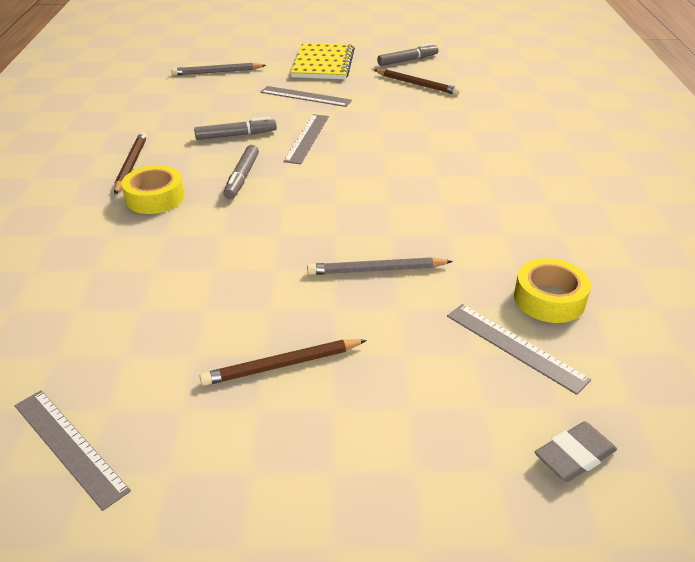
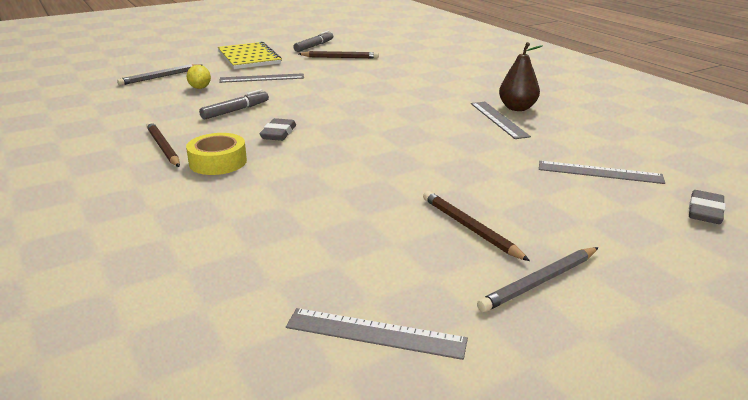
camera: 30 degrees left, 10 degrees down
(236, 96) = (200, 88): none -> yellow lemon
(242, 177) = (278, 133): grey marker -> grey eraser
(282, 365) = (469, 228): brown pencil -> brown pencil turned 105 degrees clockwise
(307, 138) = (299, 101): grey ruler -> grey ruler (498, 119)
(376, 270) = (458, 159): grey pencil -> grey pencil (539, 282)
(533, 216) = (517, 108): none -> brown pear
(549, 299) = (584, 144): yellow tape -> none

